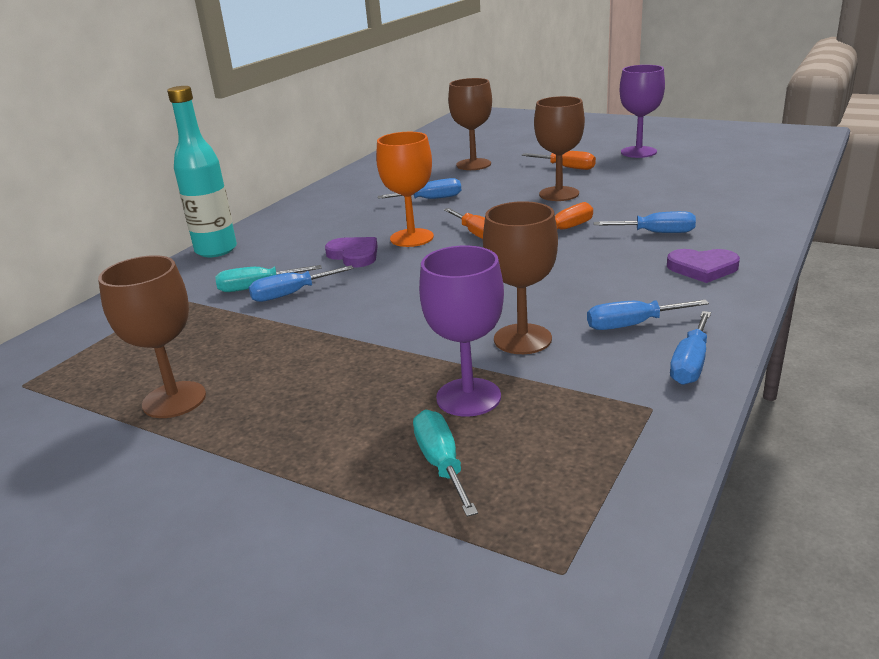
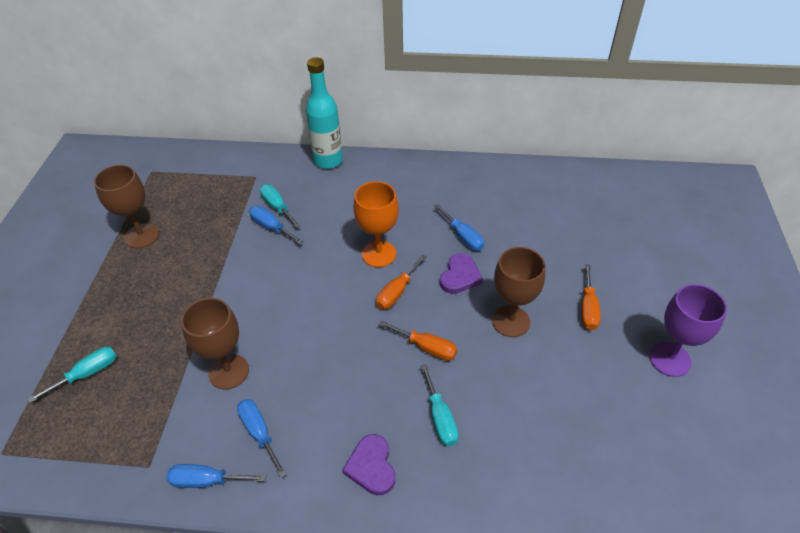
camera: 65 degrees right, 20 degrees up
(354, 255) = (339, 233): purple heart -> purple heart (460, 276)
(468, 397) = (154, 364): purple goblet -> none
(473, 164) = (563, 236): brown goblet -> none
(656, 233) = (440, 418): blue screwdriver -> turquoise screwdriver

